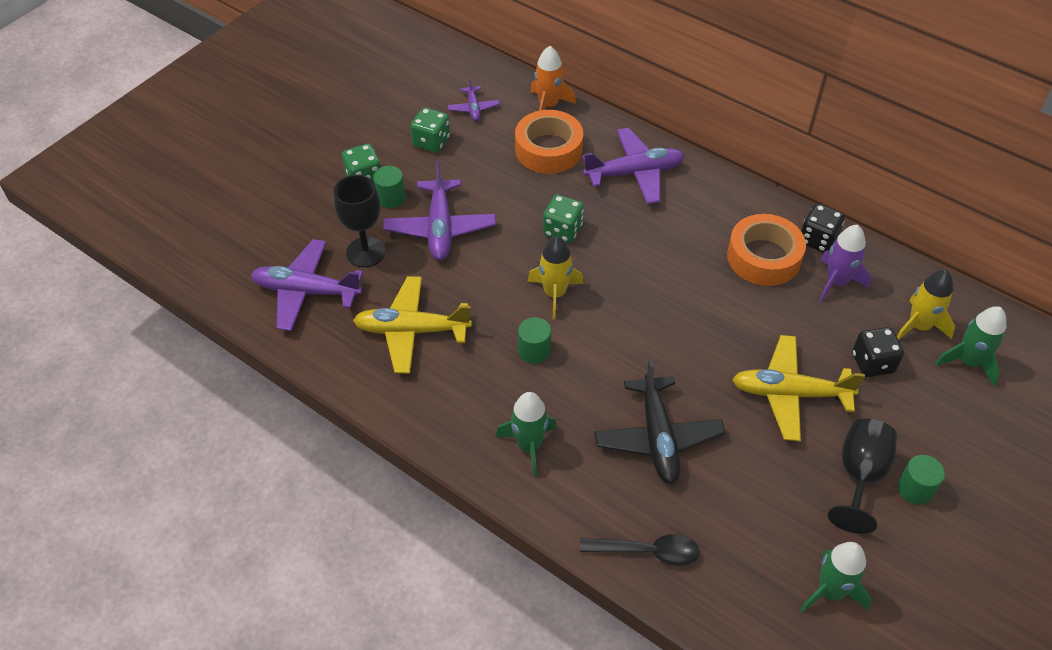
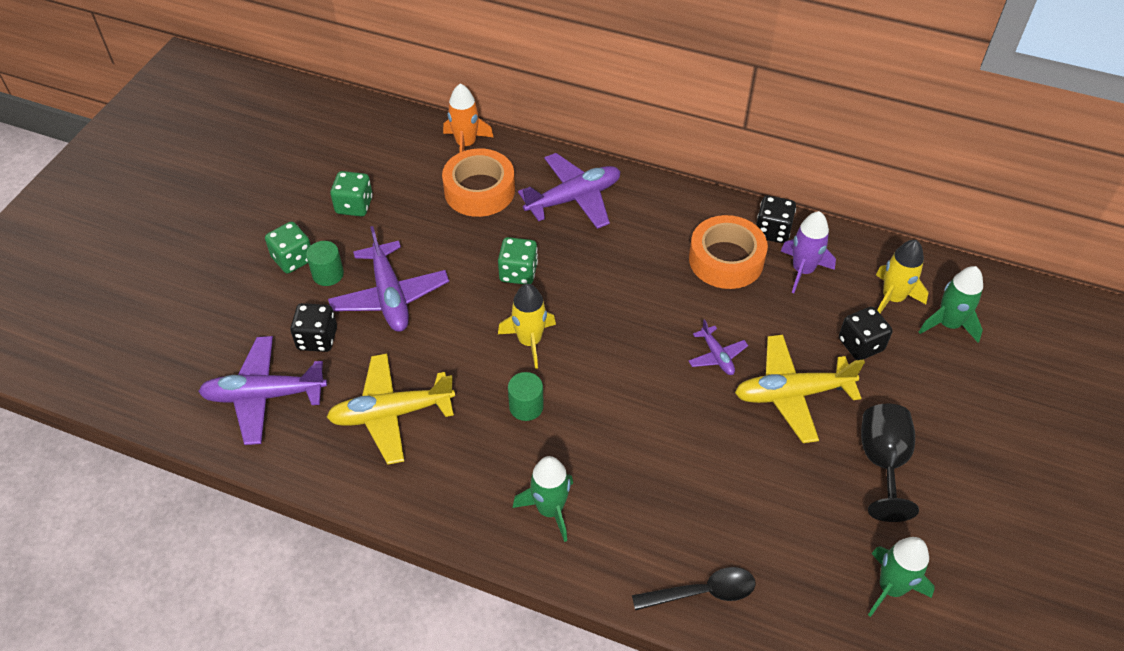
camera: 15 degrees left, 0 degrees up
(365, 252) = (317, 339): black goblet -> black dice
(473, 108) = (388, 161): purple plane -> purple plane (717, 356)
(657, 437) = (677, 469): black plane -> none
(915, 489) = (938, 463): green cylinder -> none

